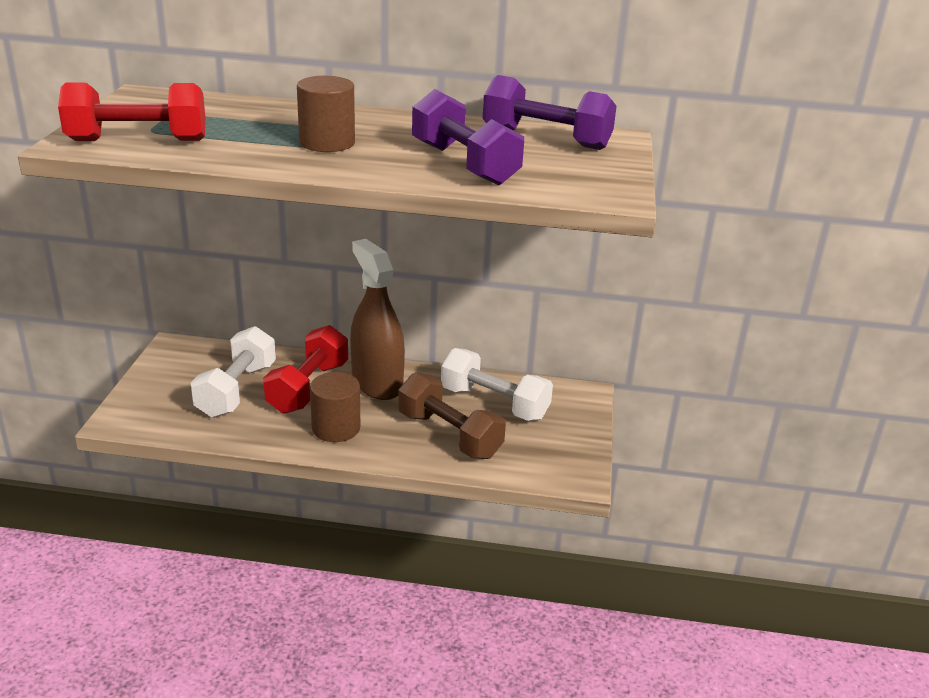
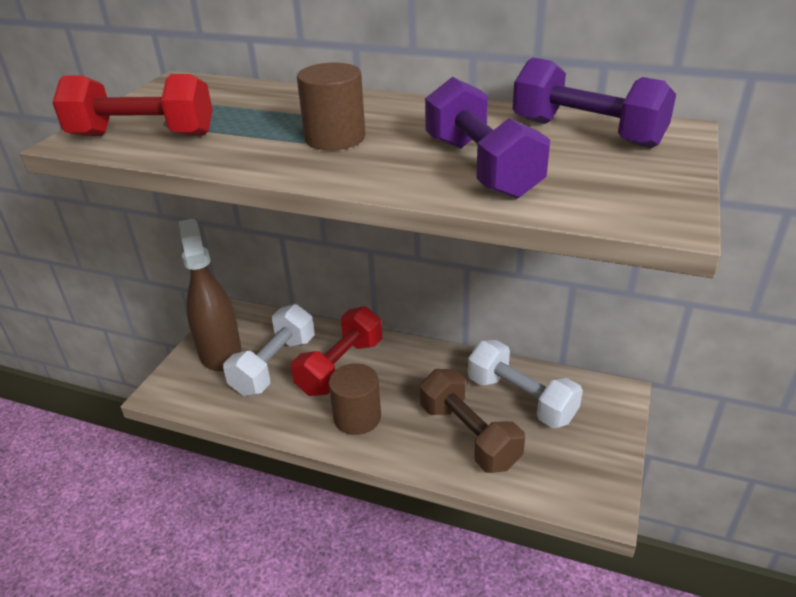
camera: 15 degrees right, 5 degrees up
(377, 383) = (407, 366): brown spray bottle -> brown spray bottle (220, 352)

